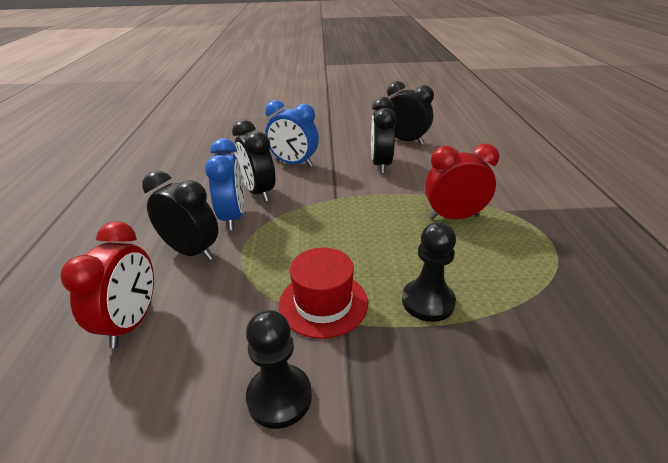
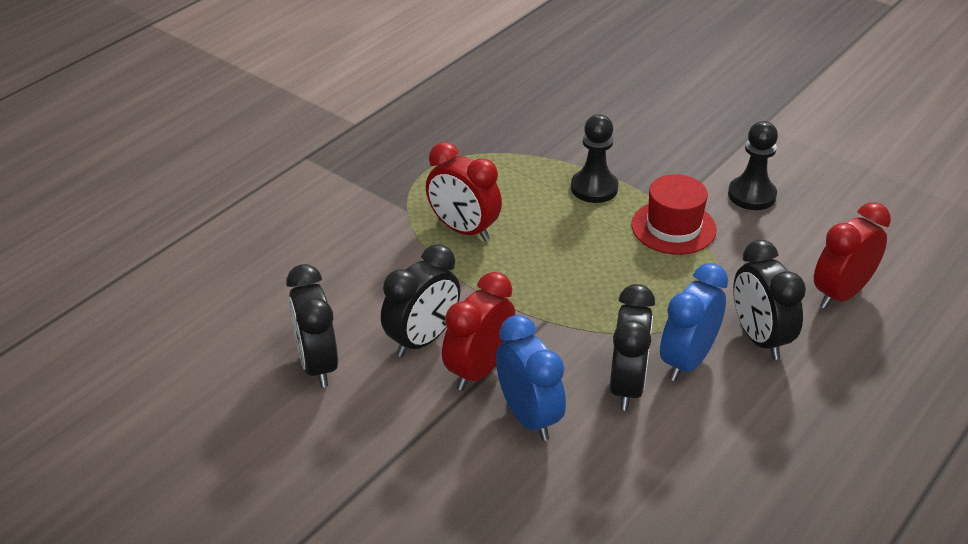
camera: 140 degrees left, 5 degrees up
(338, 167) = (479, 370): none -> red clock

